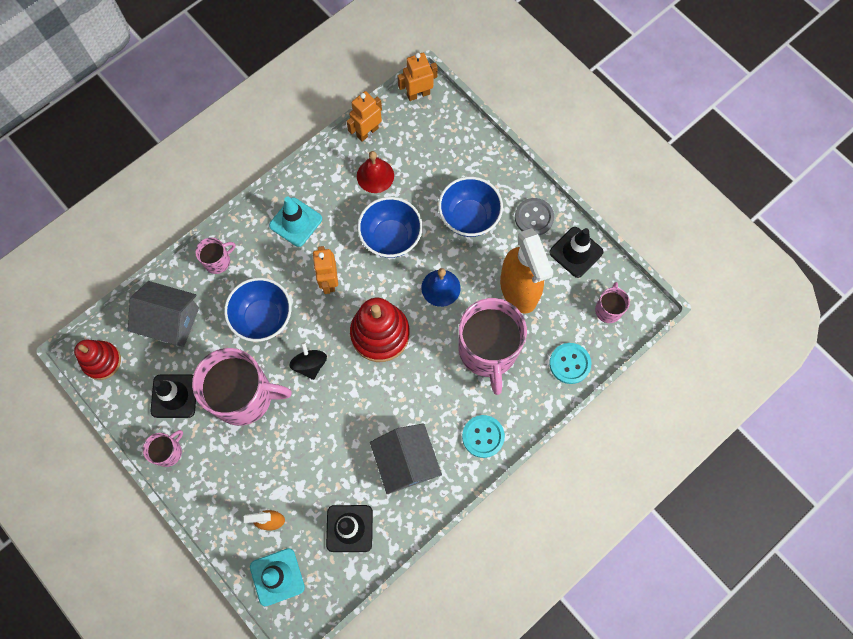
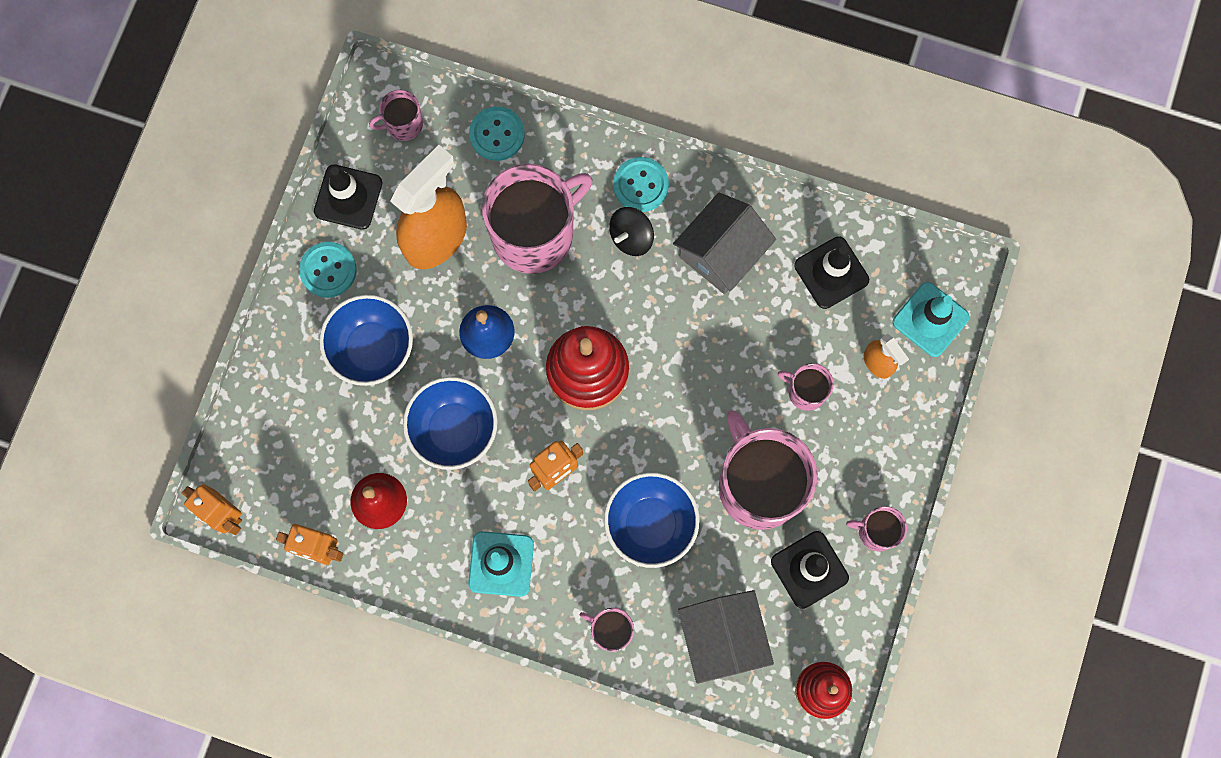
camera: 120 degrees left, 5 degrees up
(282, 462) = (805, 391): none -> pink mug
(310, 364) = (674, 430): black spinning top -> black spinning top (631, 237)
(534, 217) = (328, 270): grey button -> turquoise button

